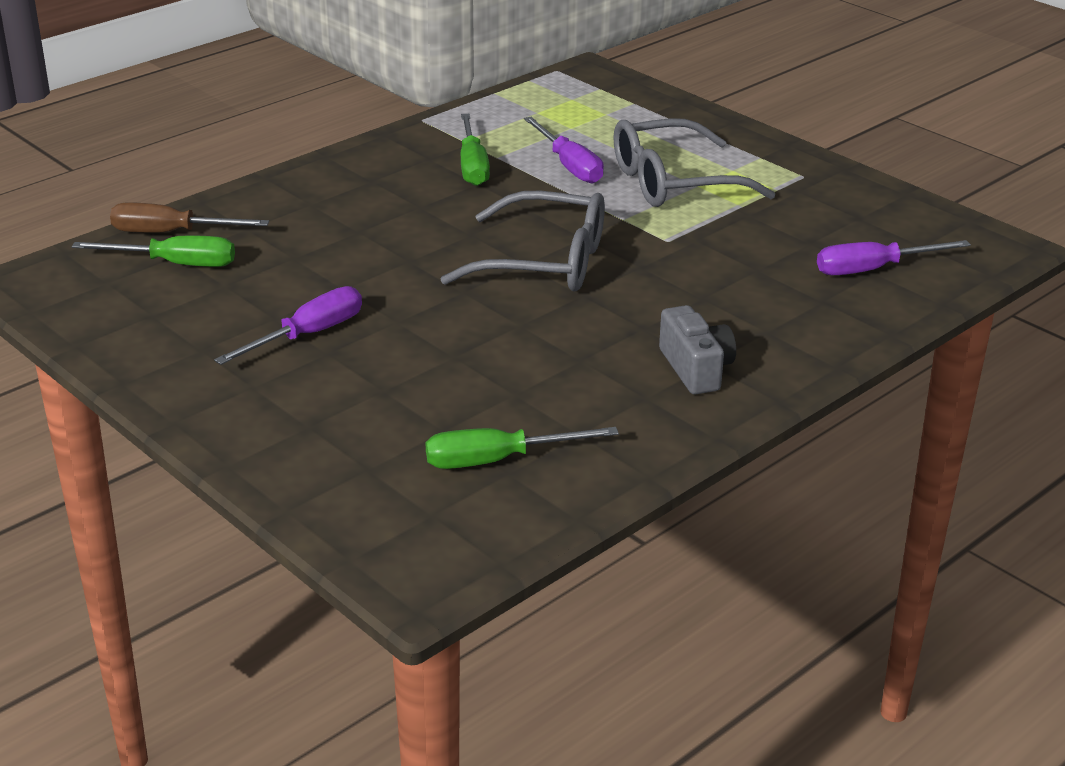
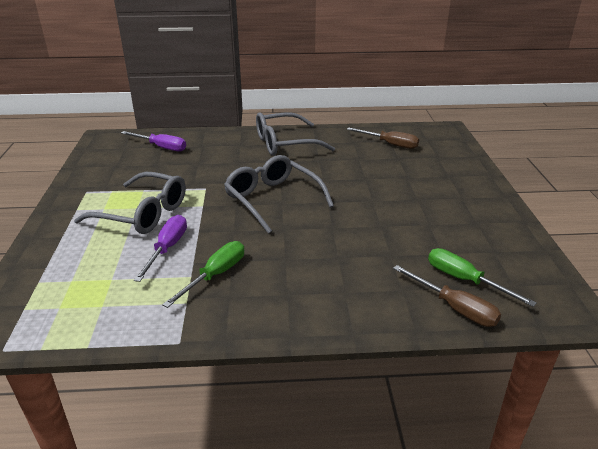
camera: 140 degrees left, 0 degrees up
(308, 335) = (419, 209): purple screwdriver -> none
(498, 460) = (390, 144): green screwdriver -> brown screwdriver
(696, 369) = (285, 143): grey camera -> grey glasses

